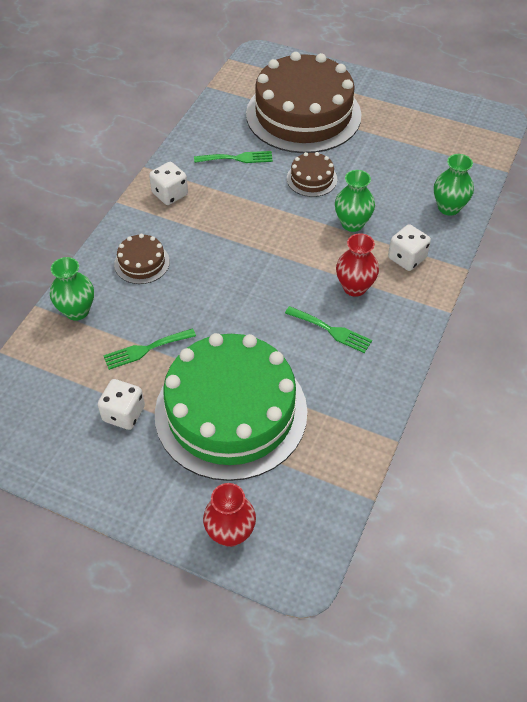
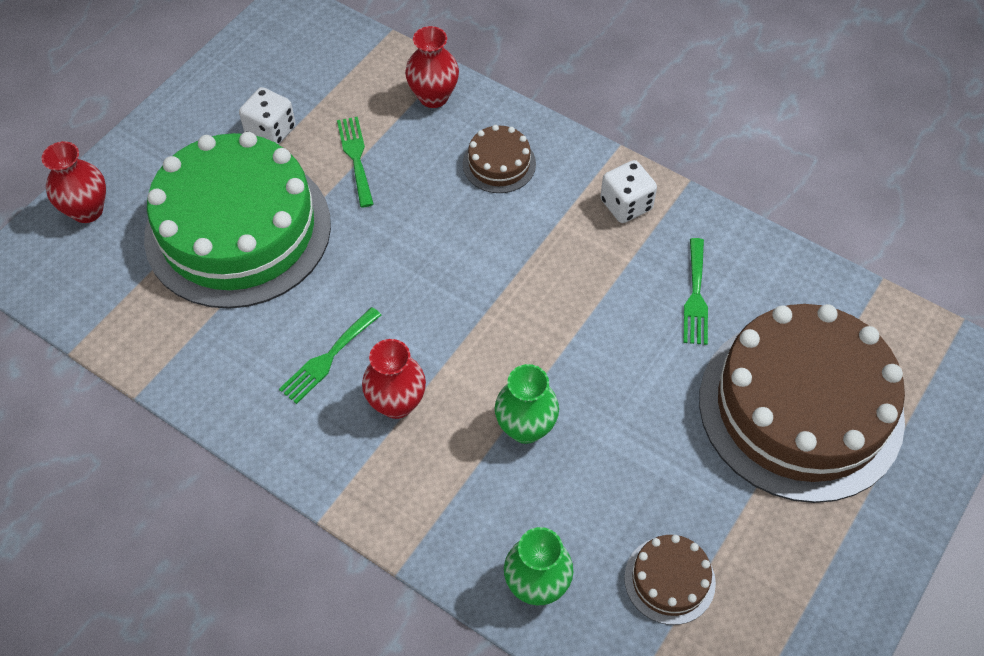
camera: 100 degrees right, 5 degrees up
(77, 311) = (433, 97): green vase -> red vase
(312, 179) = (635, 390): brown cake -> brown cake (669, 580)
(407, 258) = (437, 488): white dice -> none

